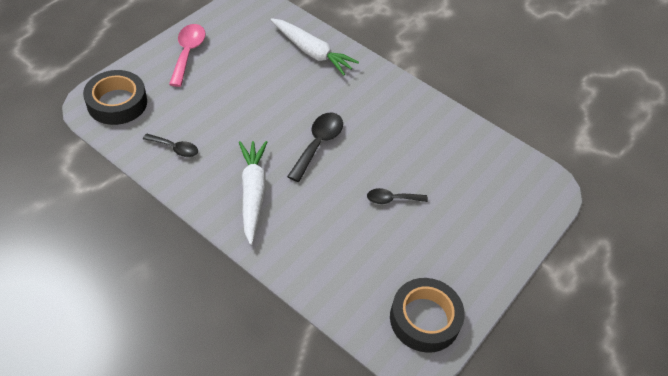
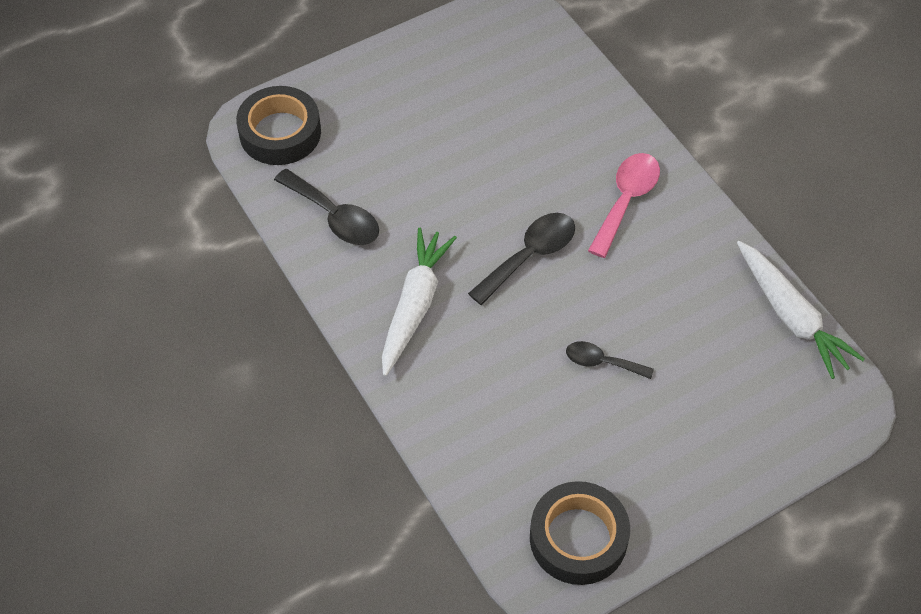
camera: 25 degrees right, 5 degrees up
(175, 148) = (334, 217): black spoon -> black spoon, size x1.60
(188, 53) = (397, 76): pink spoon -> pink spoon (626, 200)
(312, 52) = (575, 111): white carrot -> white carrot (791, 316)

